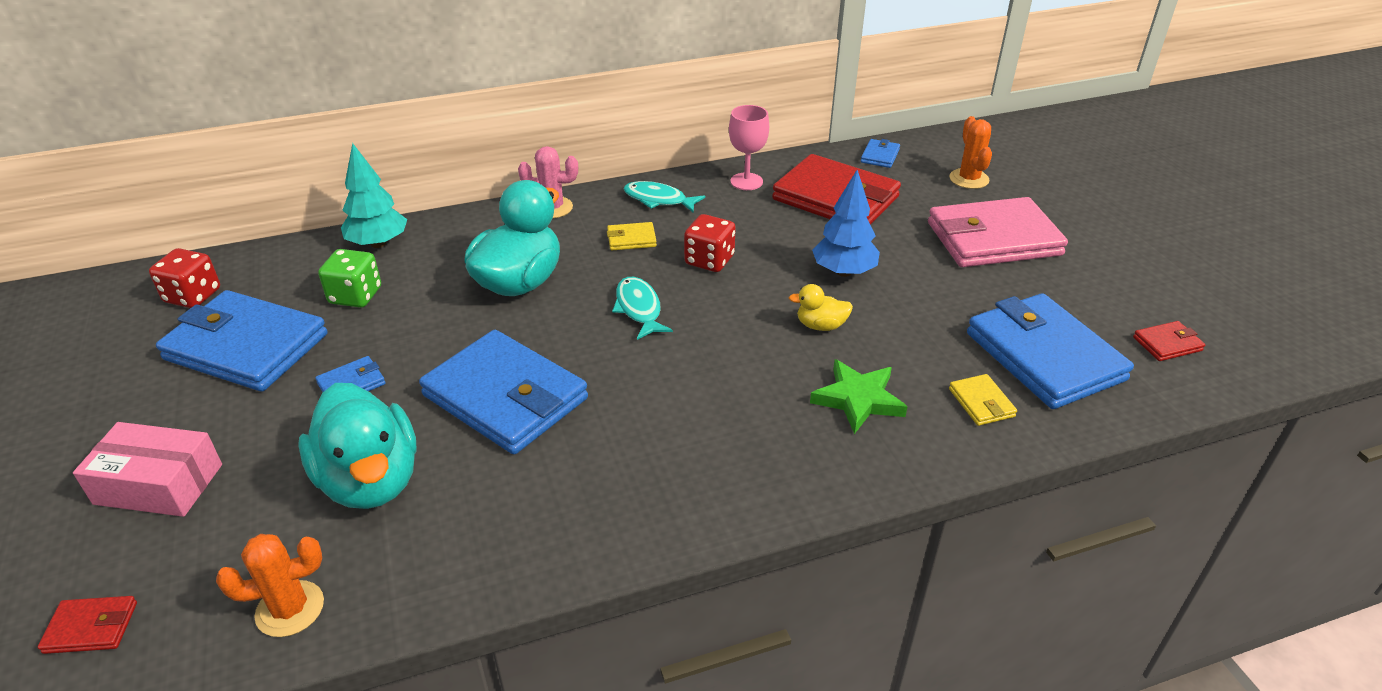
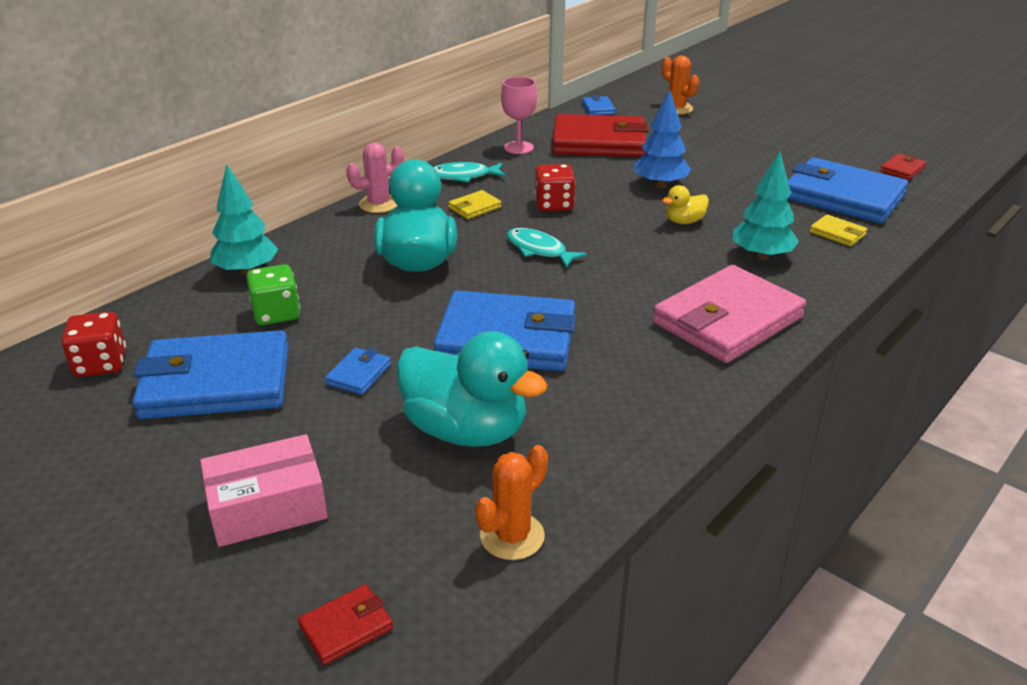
camera: 30 degrees left, 5 degrees down
(858, 399) = (761, 256): green star -> turquoise tree
(993, 239) = (734, 140): pink wallet -> pink wallet (727, 320)

